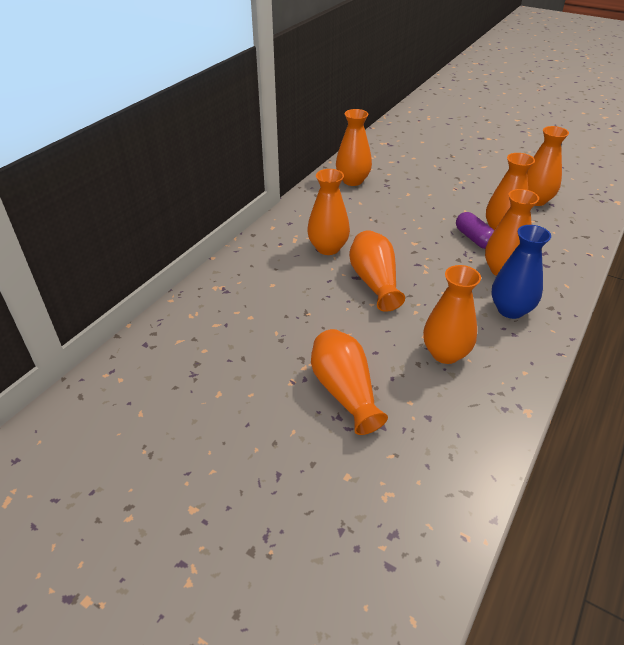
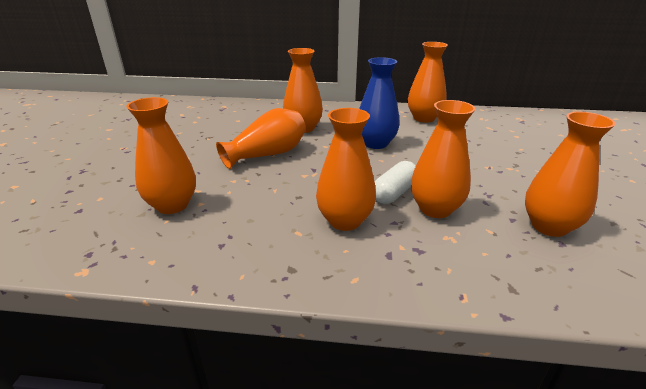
camera: 65 degrees right, 10 degrees down
(345, 391) = (112, 168): orange vase -> none
(474, 238) = (394, 193): purple capsule -> white capsule
(510, 310) = (267, 236): blue vase -> blue vase (376, 143)

